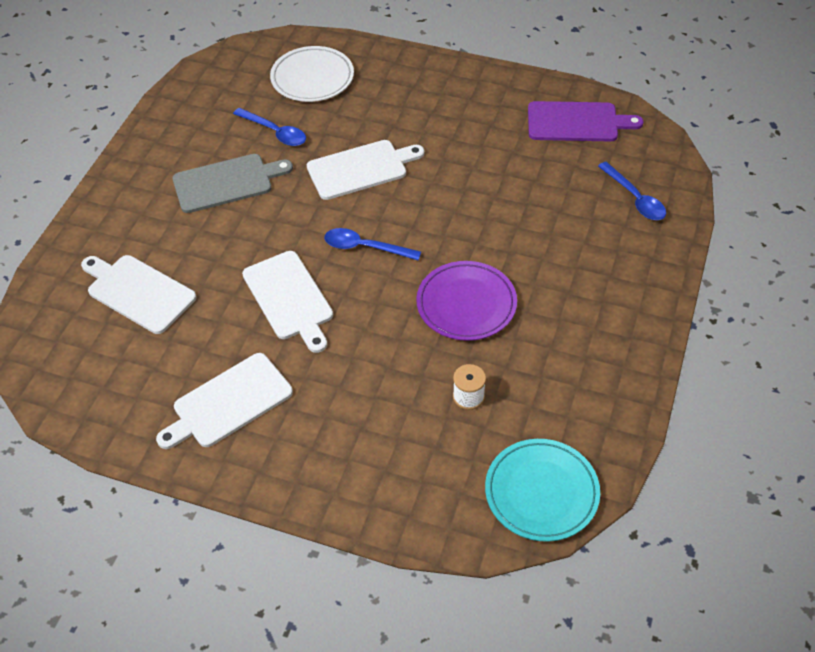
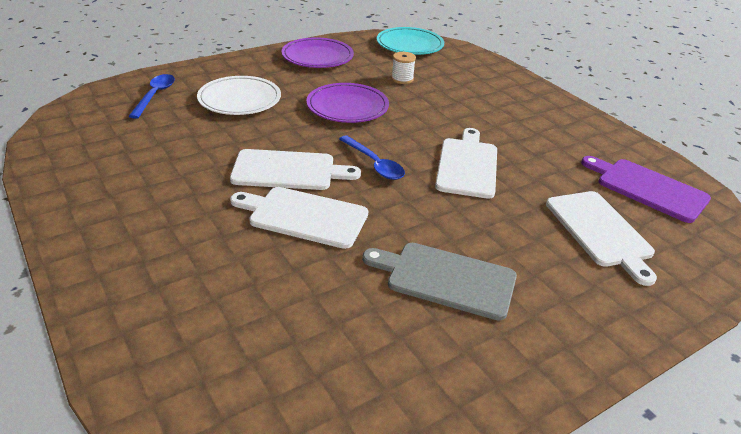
camera: 145 degrees left, 15 degrees down
(228, 403) = (559, 138): white cutting board -> white cutting board (288, 170)
(275, 132) = (342, 302): blue spoon -> none
(312, 78) = (219, 347): white plate -> white plate (239, 99)
(577, 122) = (87, 149): purple cutting board -> purple cutting board (647, 188)
(601, 370) = (317, 57): none -> purple plate

